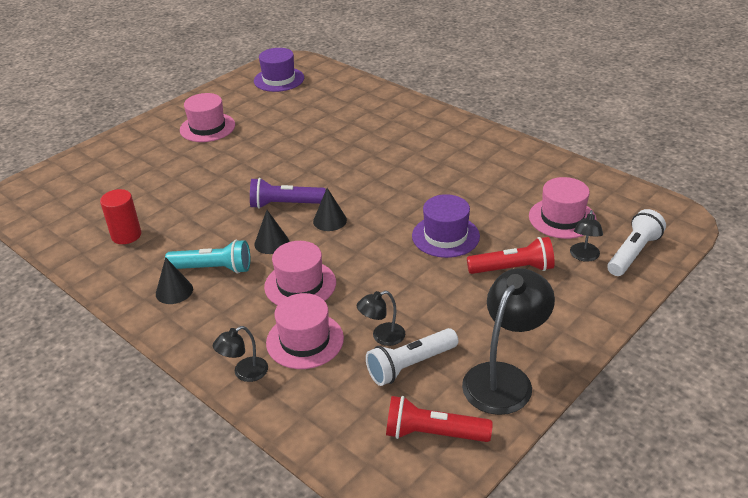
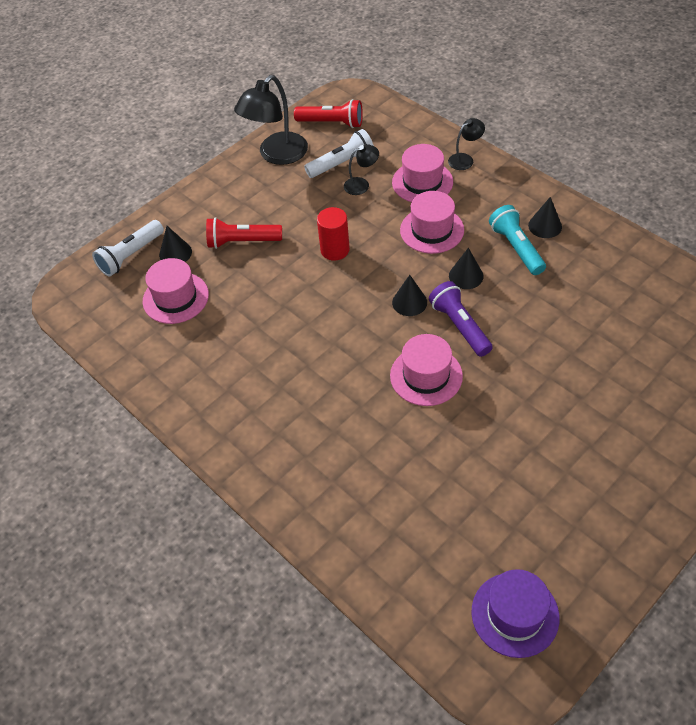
camera: 175 degrees left, 15 degrees up
(126, 235) = (621, 289): red cylinder -> red cylinder (335, 250)
(207, 127) = (596, 479): pink hat -> pink hat (426, 376)
(213, 268) = (516, 248): turquoise flashlight -> turquoise flashlight turned 60 degrees clockwise
(285, 204) = (460, 326): purple flashlight -> purple flashlight turned 120 degrees counterclockwise
(445, 236) = (294, 279): purple hat -> none
(584, 256) = (175, 253): black lamp -> black cone

